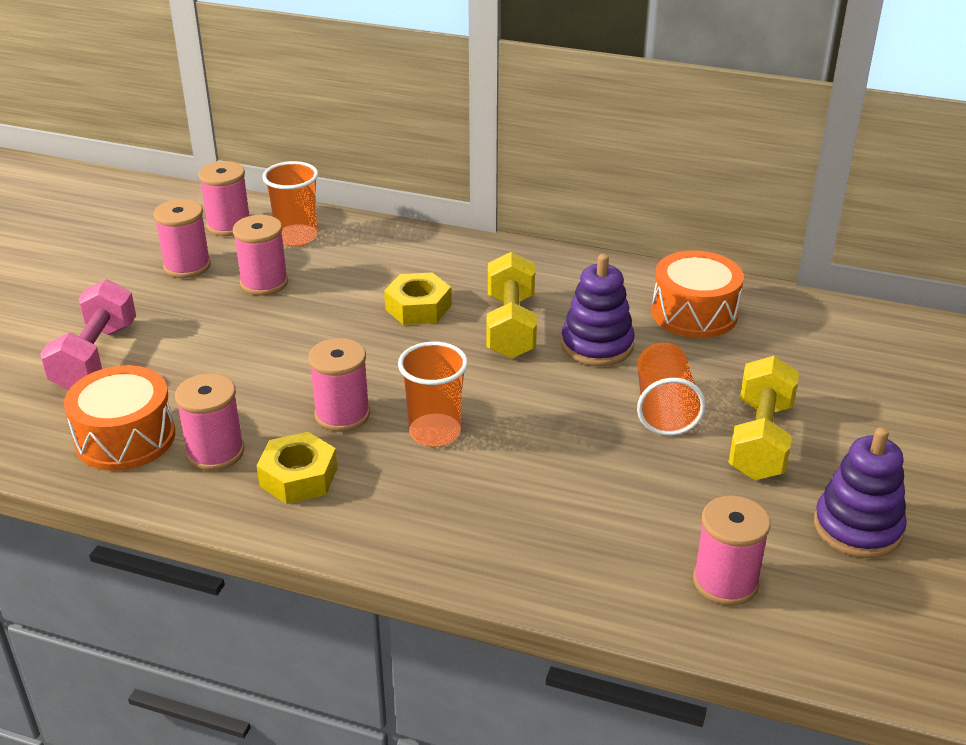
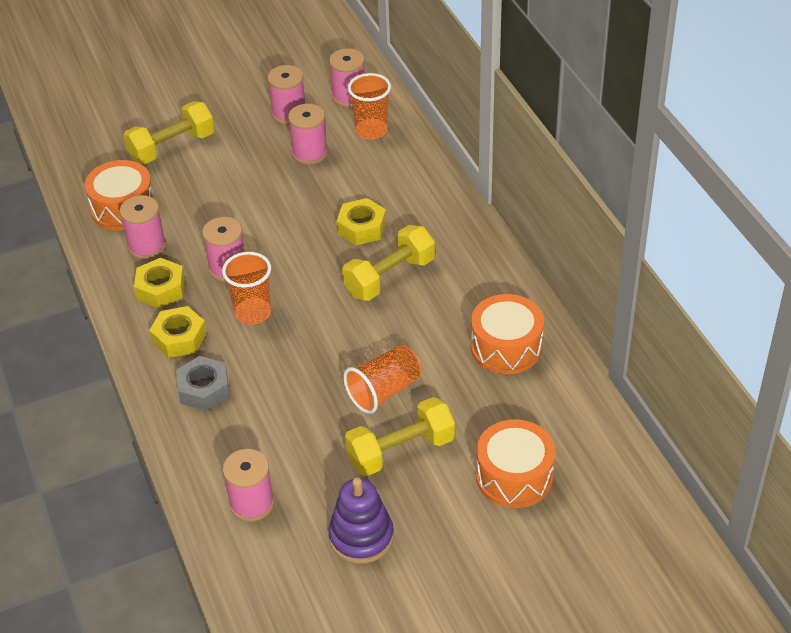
camera: 50 degrees right, 10 degrees up
(95, 357) = (172, 147): pink dumbbell -> yellow dumbbell
(396, 503) = (179, 338): none -> yellow nut
(502, 527) = (204, 389): none -> grey nut
(597, 345) = (415, 325): purple stacking toy -> none
(869, 392) = (514, 476): none -> orange drum

